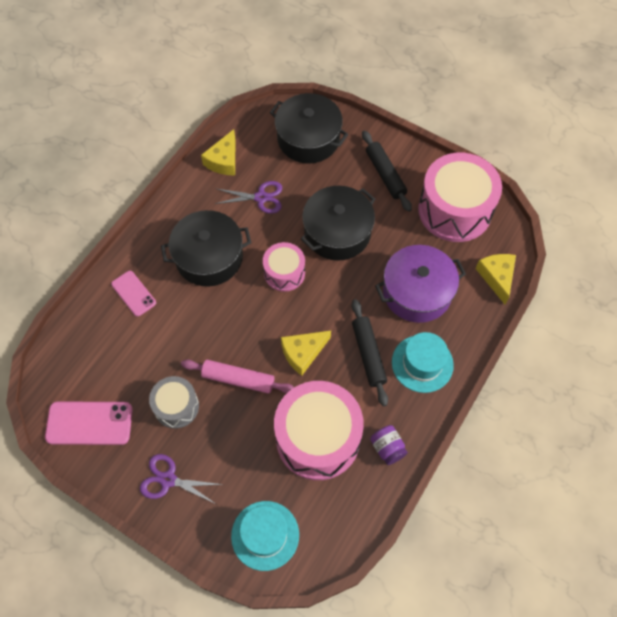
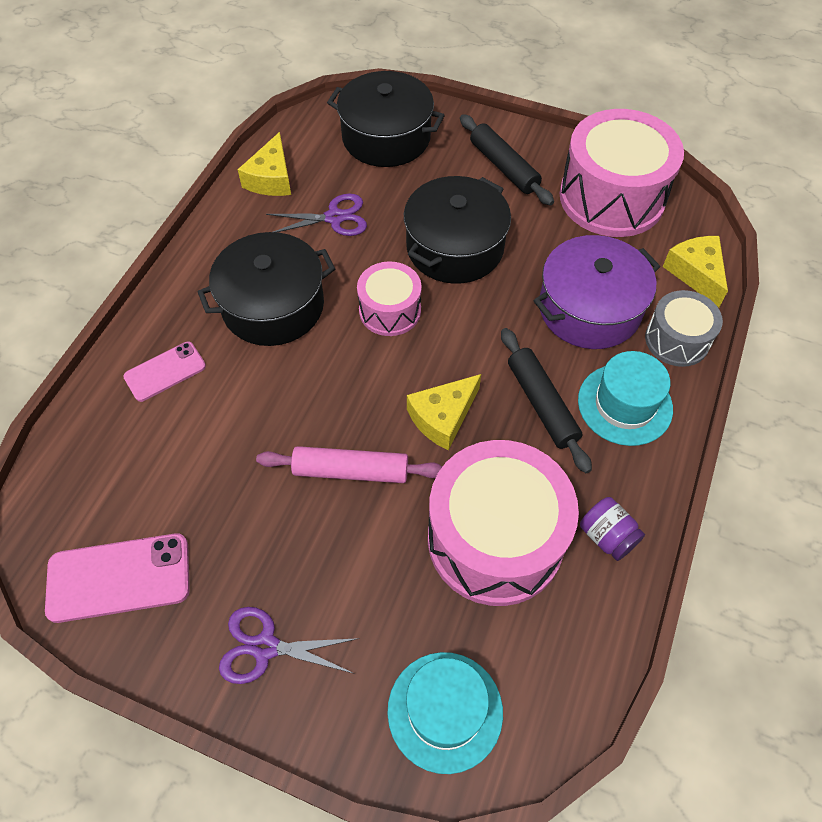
camera: 10 degrees left, 5 degrees down
(133, 293) = (165, 371): pink phone -> pink phone turned 75 degrees counterclockwise
(176, 406) = (259, 528): grey drum -> grey drum (677, 340)

